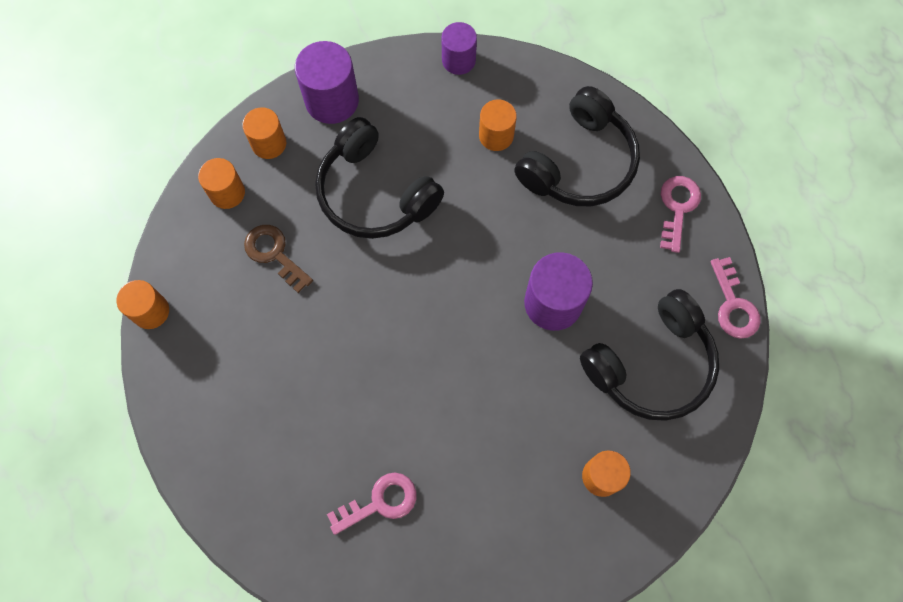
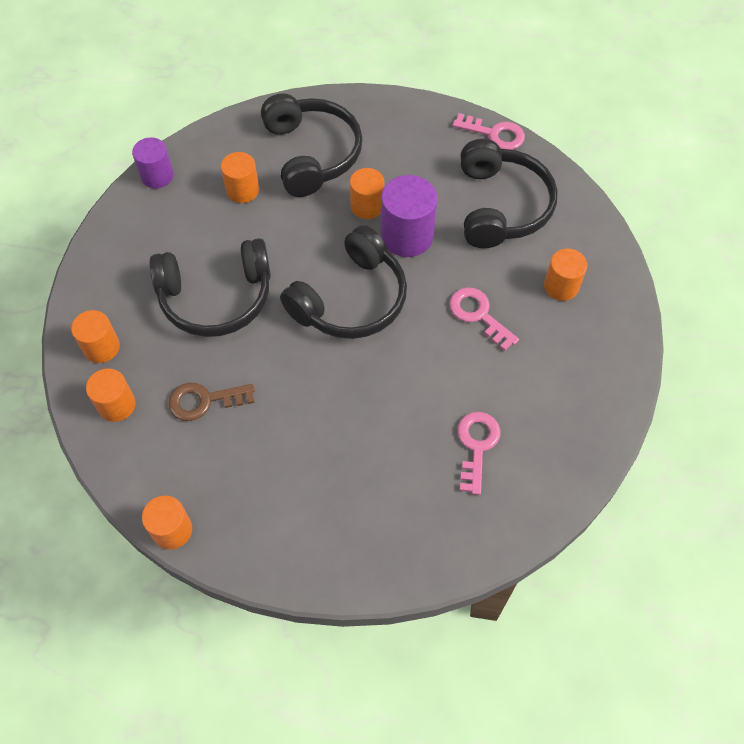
camera: 55 degrees left, 10 degrees down
(332, 100) = (107, 279): purple cylinder -> none
(451, 300) = (350, 299): none -> black headphones
(559, 248) = (367, 206): none -> orange cylinder
(677, 208) = (397, 120): pink key -> pink key (478, 315)

